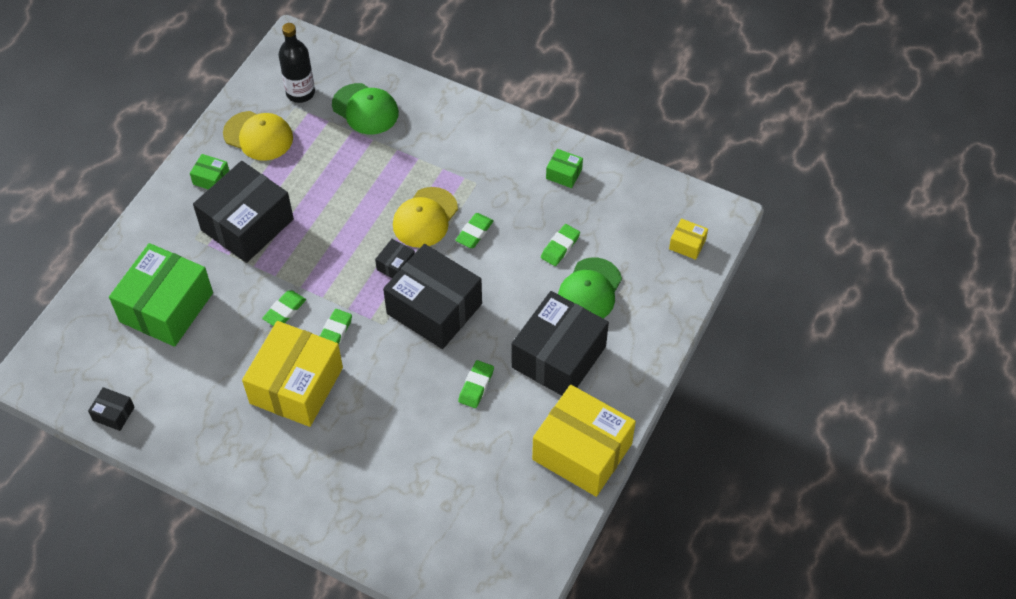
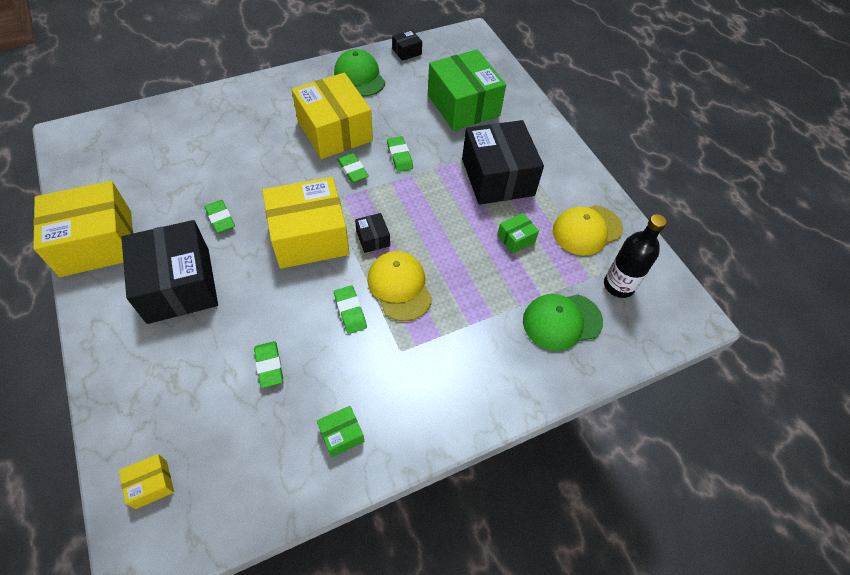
camera: 125 degrees right, 0 degrees up
(211, 179) = (562, 180): green box -> green box (516, 238)
(434, 308) = (309, 237): black box -> yellow box
(589, 290) = (205, 354): green cap -> green cap (359, 76)

